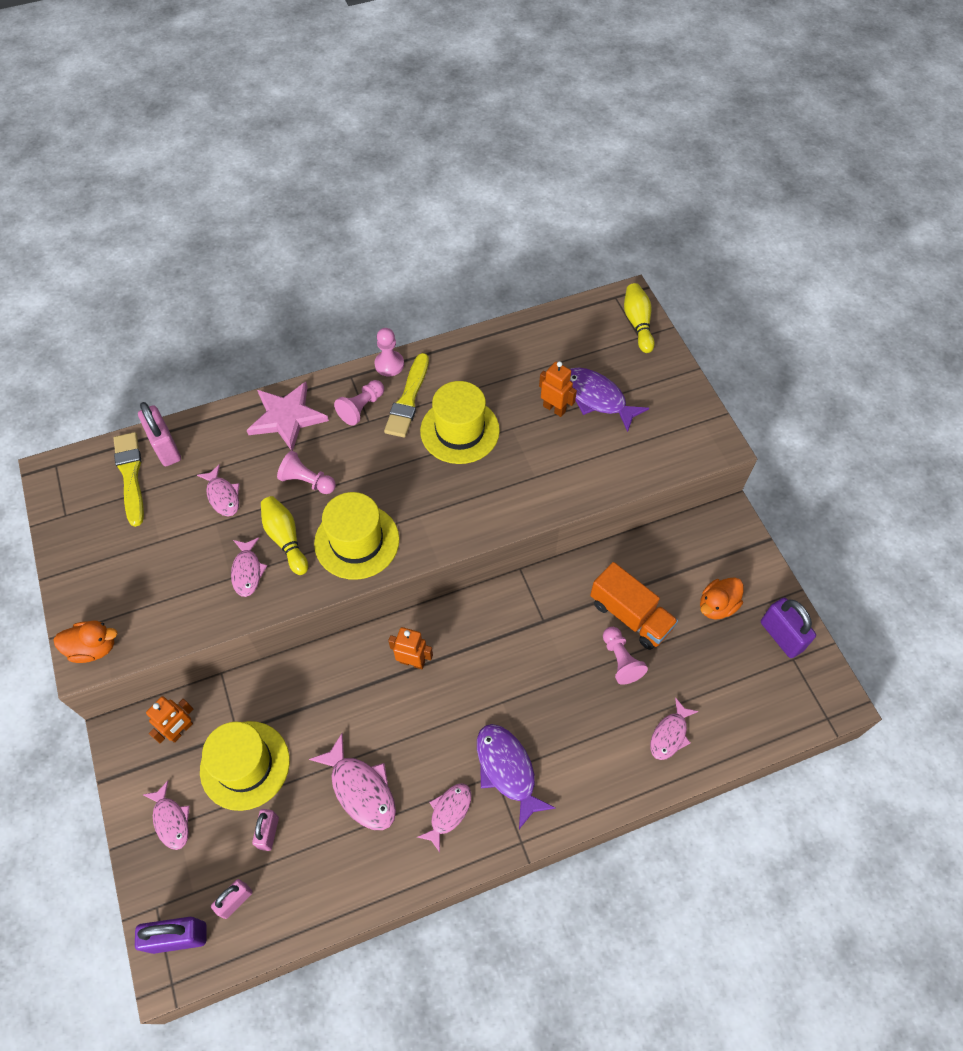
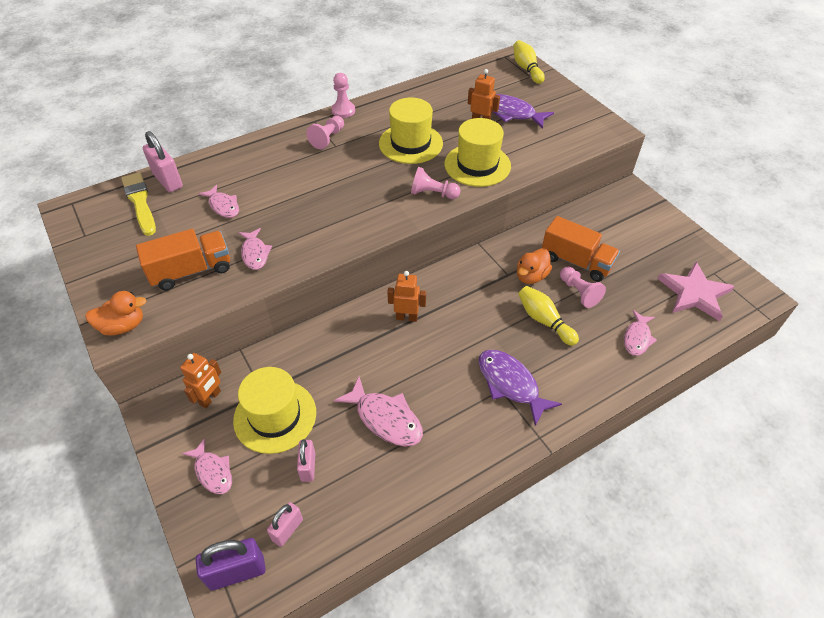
camera: 10 degrees left, 10 degrees down
(174, 585) = (191, 271): none -> orange truck
(285, 539) = (284, 228): yellow bowling pin -> yellow bowling pin (544, 321)
(287, 417) = (267, 150): pink star -> pink star (694, 293)
(307, 481) = (294, 188): pink pawn -> pink pawn (433, 193)
(357, 541) = (345, 222): yellow hat -> yellow hat (477, 165)
(408, 399) = (364, 129): yellow brush -> none
(448, 812) = (468, 424): pink fish -> none
(717, 606) = (641, 246): orange duck -> orange duck (531, 276)
(781, 636) = (698, 259): purple padlock -> none

